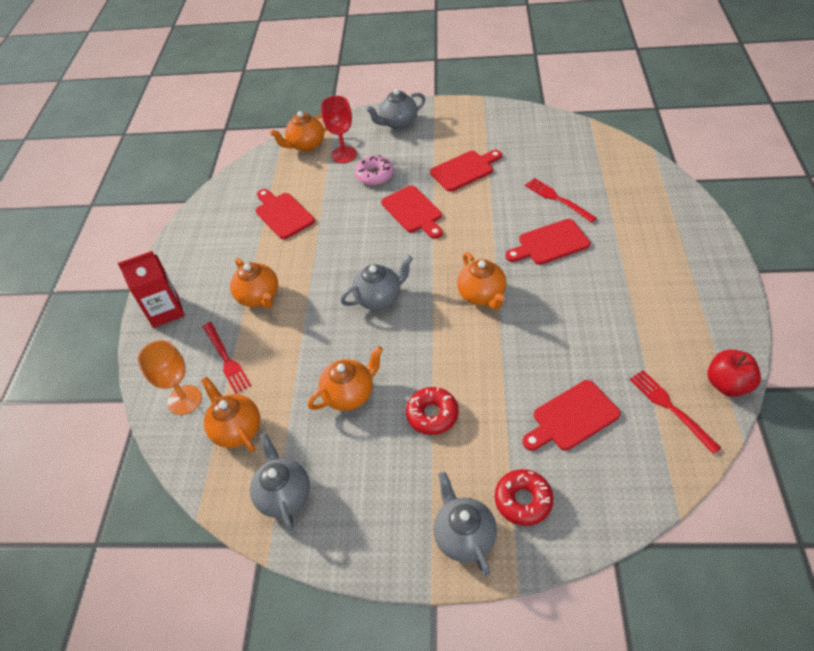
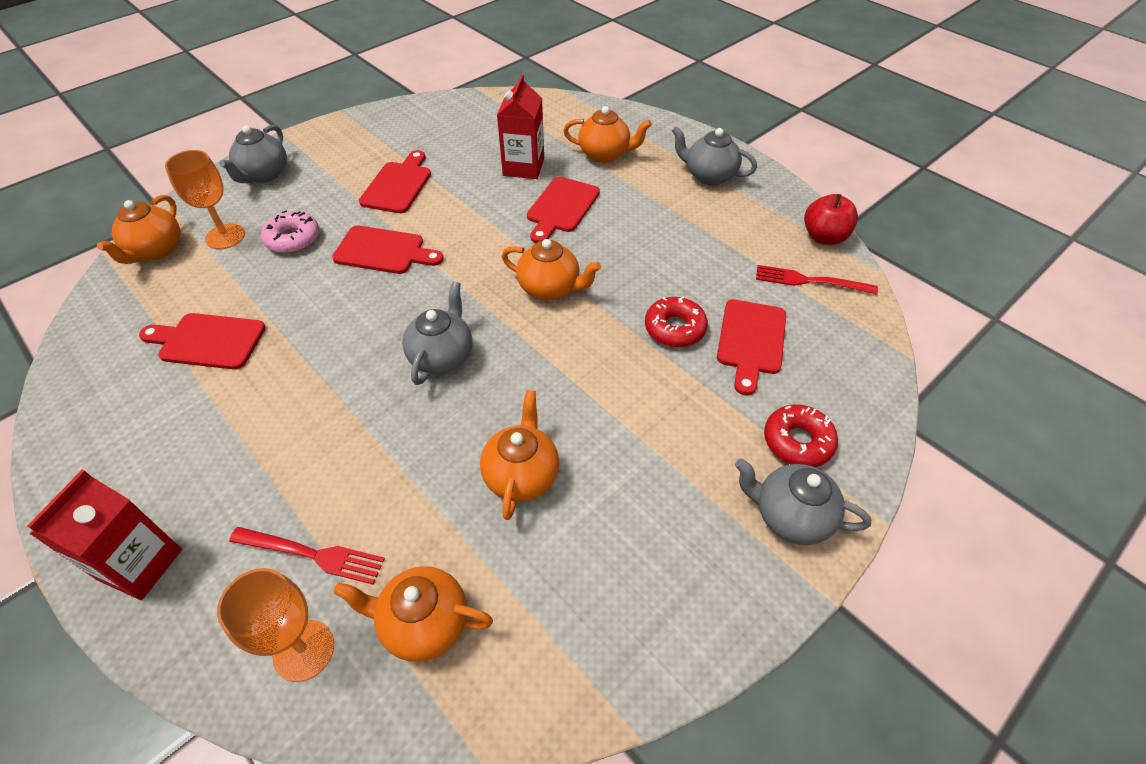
camera: 50 degrees left, 0 degrees up
(259, 297) = (279, 452): orange teapot -> orange teapot (605, 154)
(284, 495) = (571, 643): grey teapot -> grey teapot (709, 176)
(344, 155) = (225, 236): red goblet -> orange goblet
(432, 415) = (631, 430): red donut -> red donut (675, 328)
(557, 199) = (523, 167): red fork -> red carton

